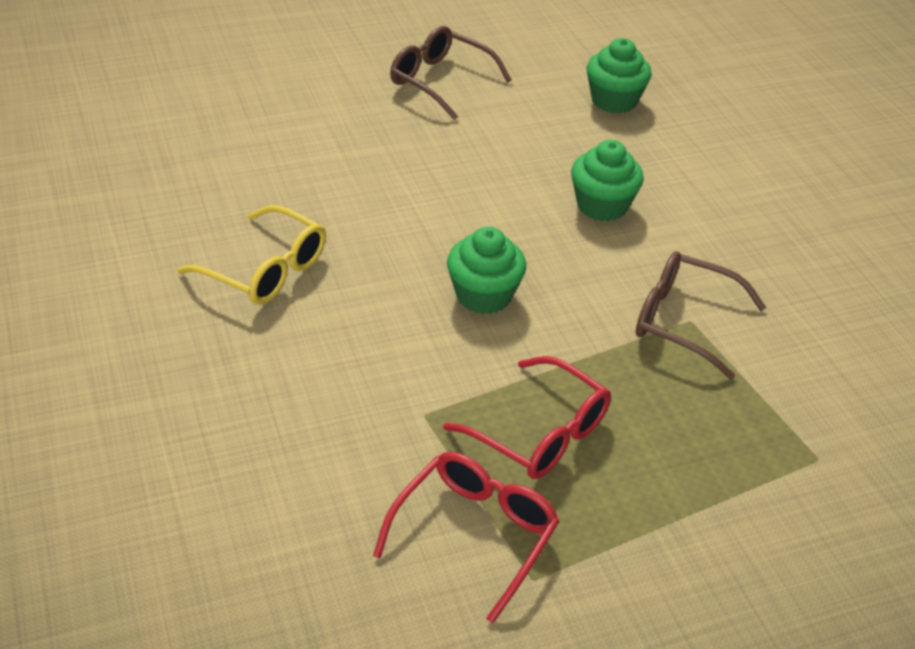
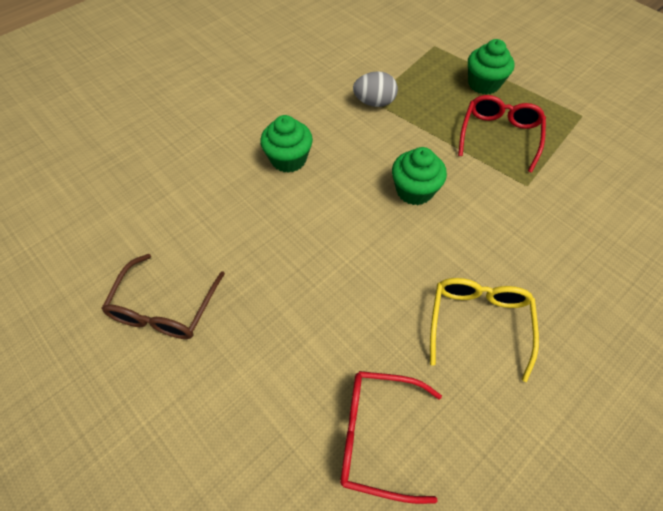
camera: 110 degrees left, 15 degrees up
(475, 534) = (579, 141): red glasses -> red glasses (377, 435)
(614, 100) = (152, 184): green cupcake -> green cupcake (483, 84)
(683, 321) = (374, 102): brown glasses -> grey egg

